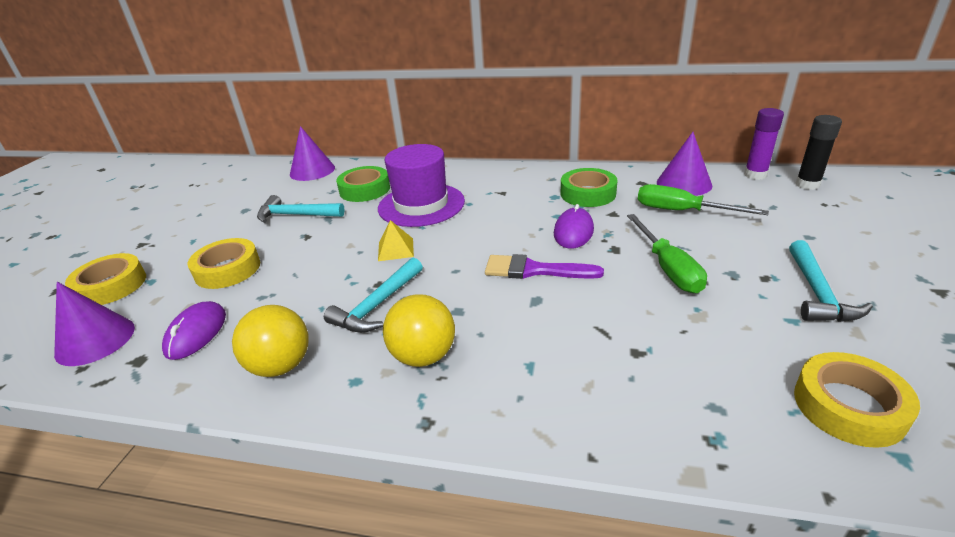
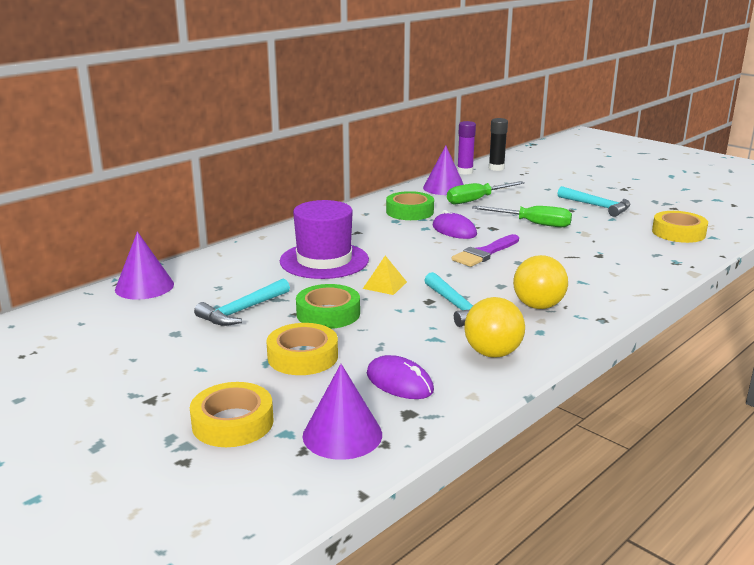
camera: 60 degrees left, 10 degrees down
(364, 190) = (247, 274): green tape -> green tape (328, 313)

